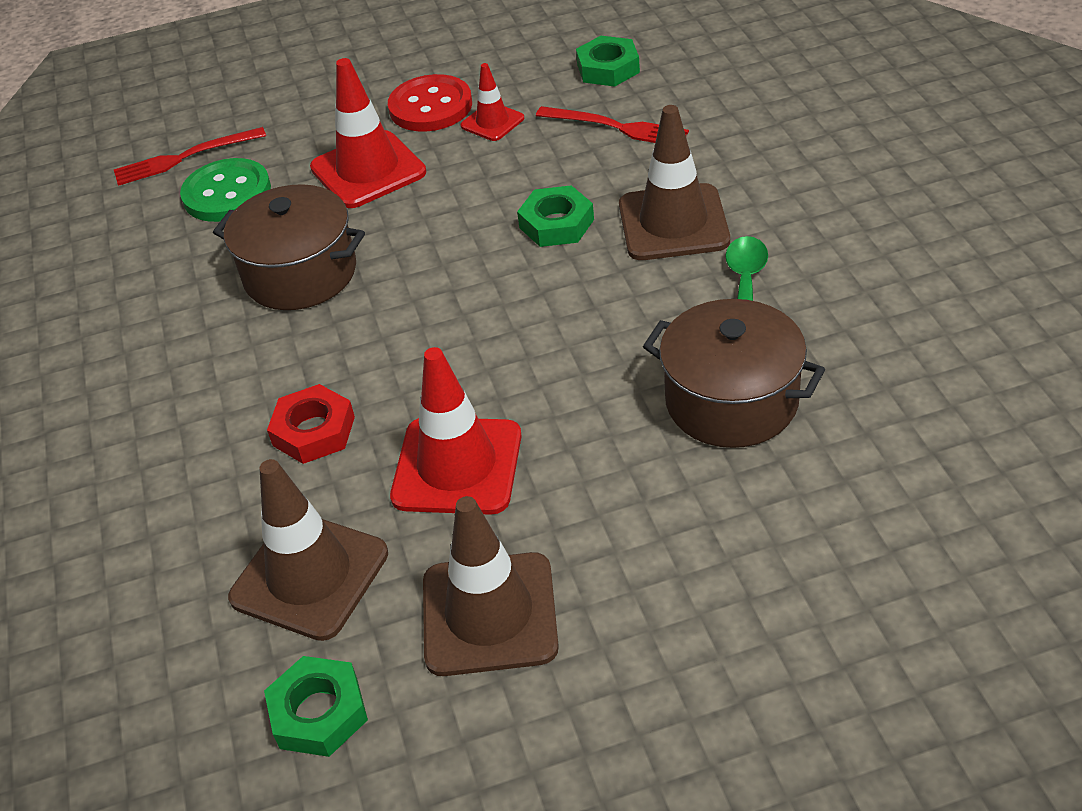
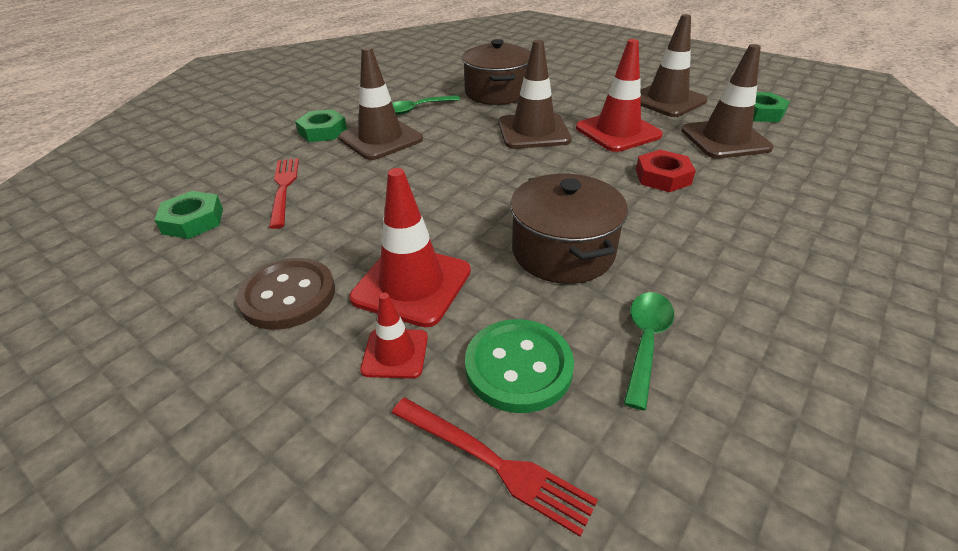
camera: 130 degrees left, 5 degrees down
(164, 265) = (645, 342): none -> green spoon
(430, 106) = (288, 295): red button -> brown button
(492, 122) = (300, 247): red traffic cone -> red traffic cone (395, 353)
(550, 375) = (533, 131): none -> brown traffic cone
(556, 223) = (411, 172): green nut -> green nut (322, 131)

